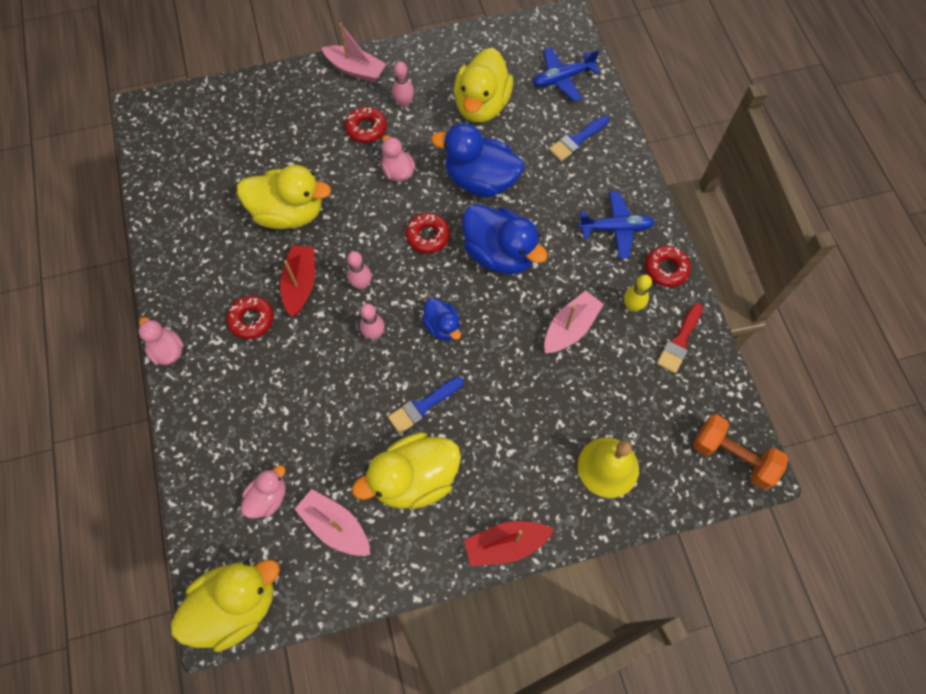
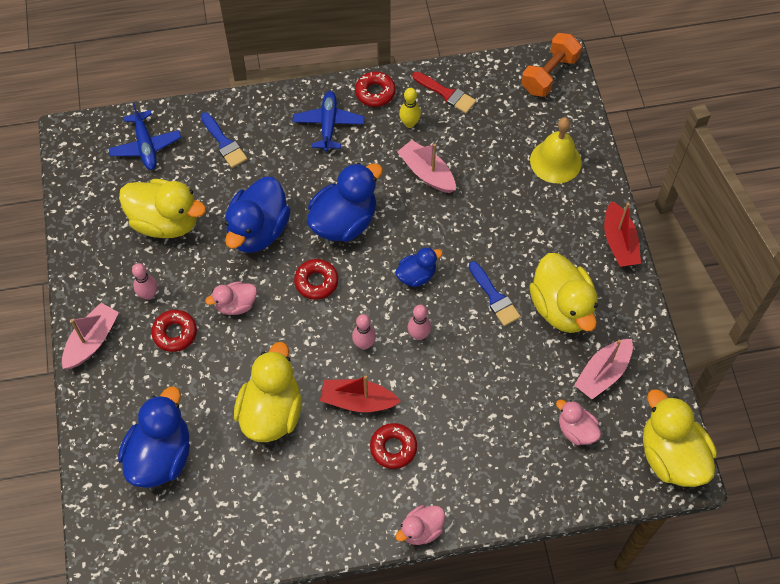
camera: 85 degrees left, 5 degrees down
(248, 134) = (161, 455): none -> blue duck

